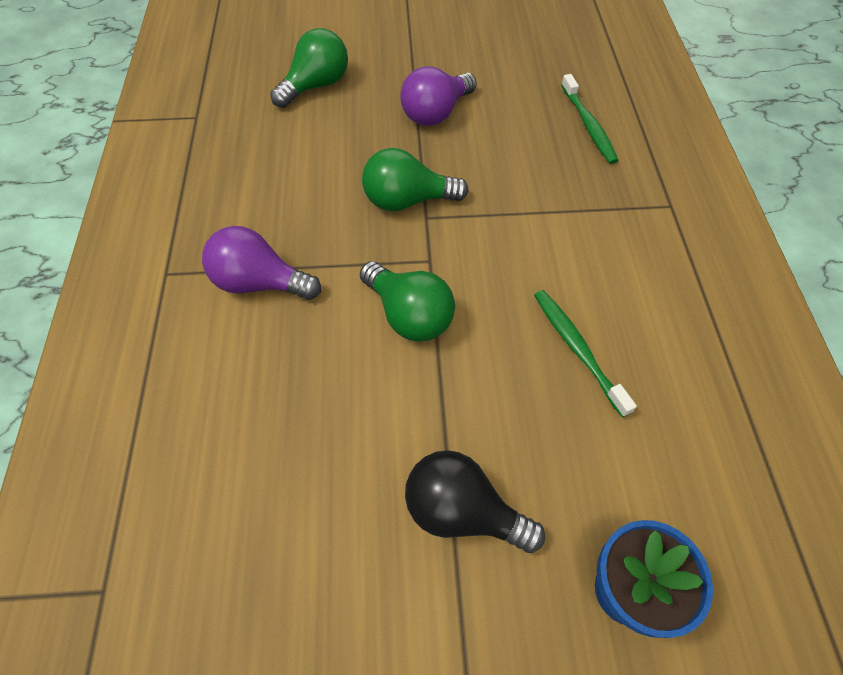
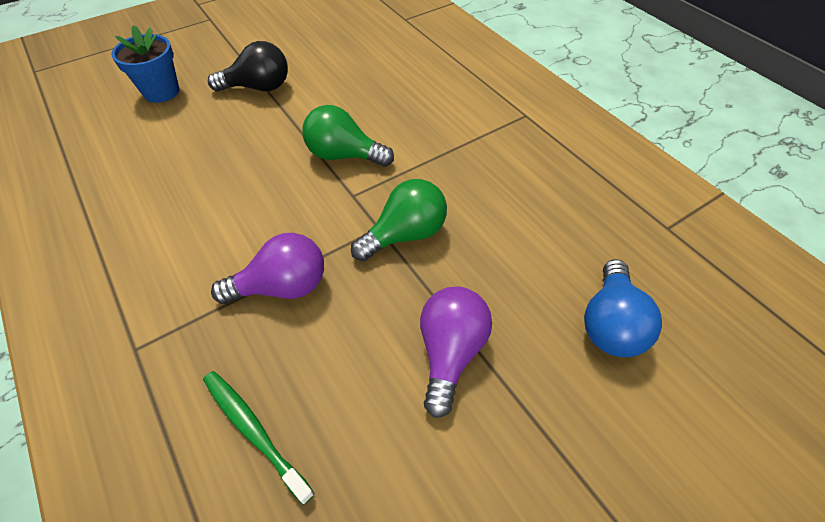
camera: 150 degrees right, 5 degrees down
(259, 283) = (461, 133): purple light bulb -> purple light bulb (282, 286)
(316, 86) = (610, 324): green light bulb -> blue light bulb
(577, 349) = (211, 181): green toothbrush -> none

